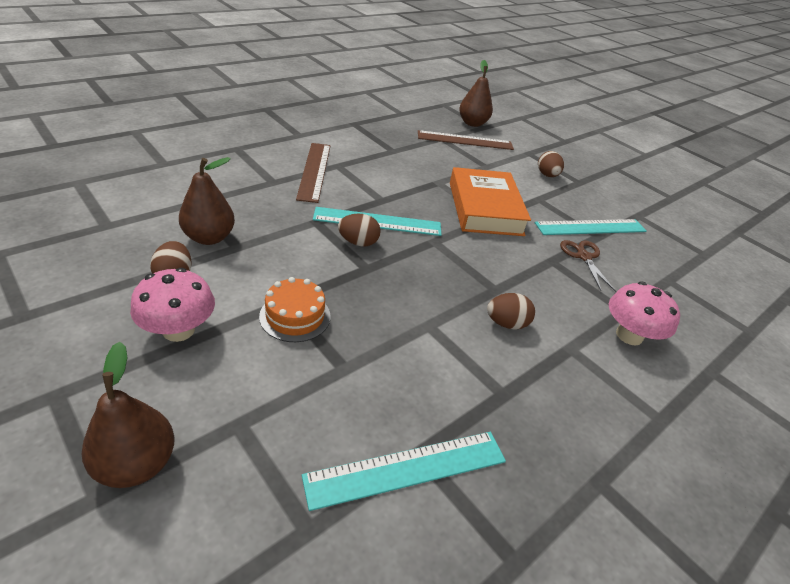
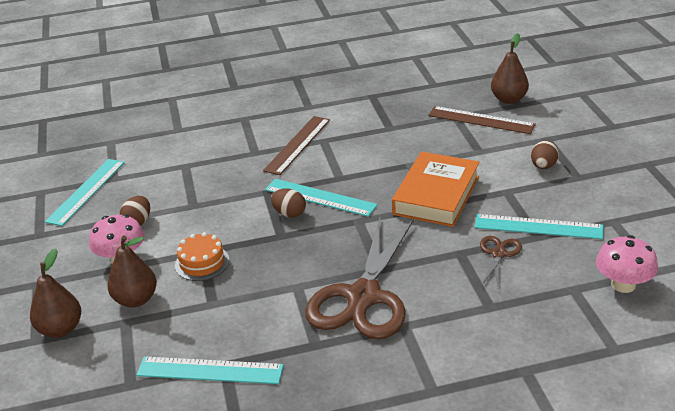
camera: 35 degrees right, 5 degrees down
(73, 245) = (86, 191): none -> turquoise ruler
(209, 237) = (177, 196): brown pear -> brown pear (136, 299)
(506, 323) = (364, 297): brown egg -> brown scissors
(629, 335) = (472, 327): pink mushroom -> pink mushroom (623, 284)

